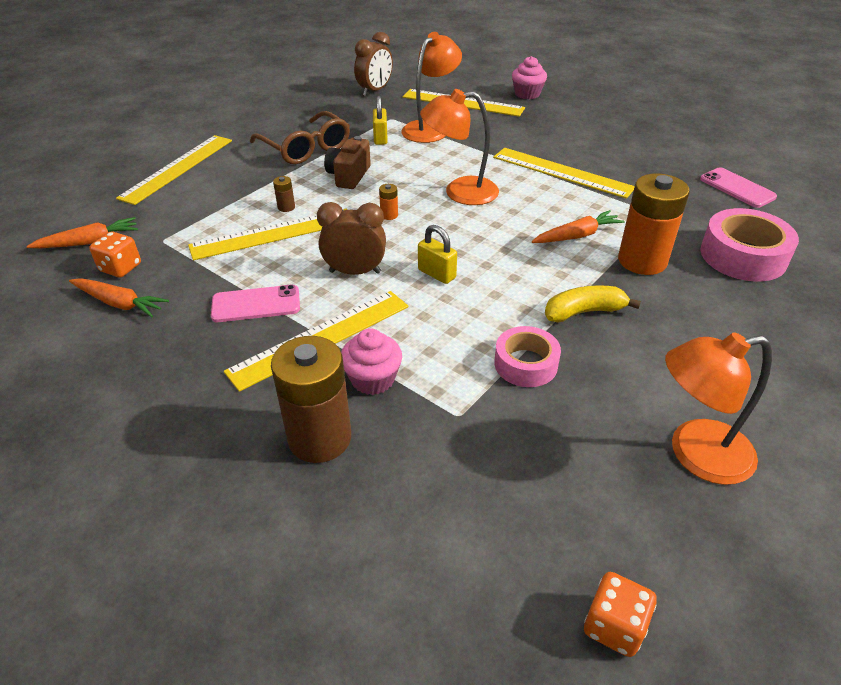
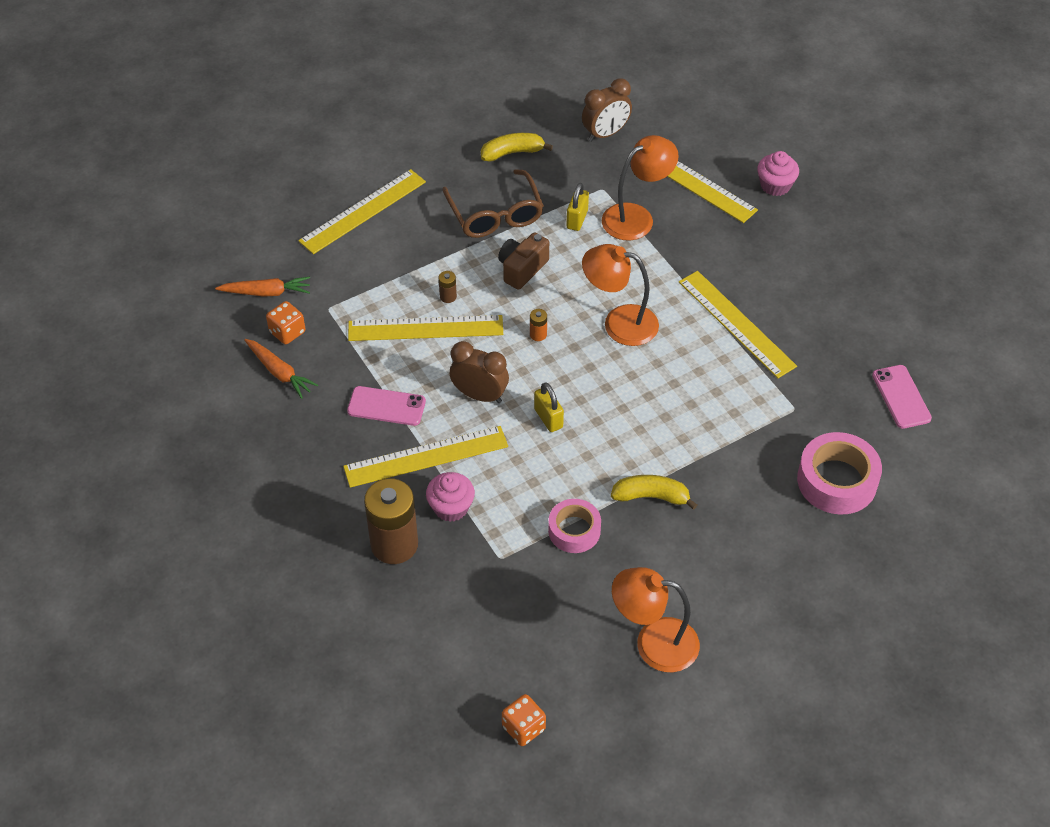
camera: 20 degrees right, 10 degrees up
(302, 112) = (512, 152): none -> yellow banana
(577, 236) = (699, 411): orange carrot -> none
(642, 261) = (739, 458): orange battery -> none

